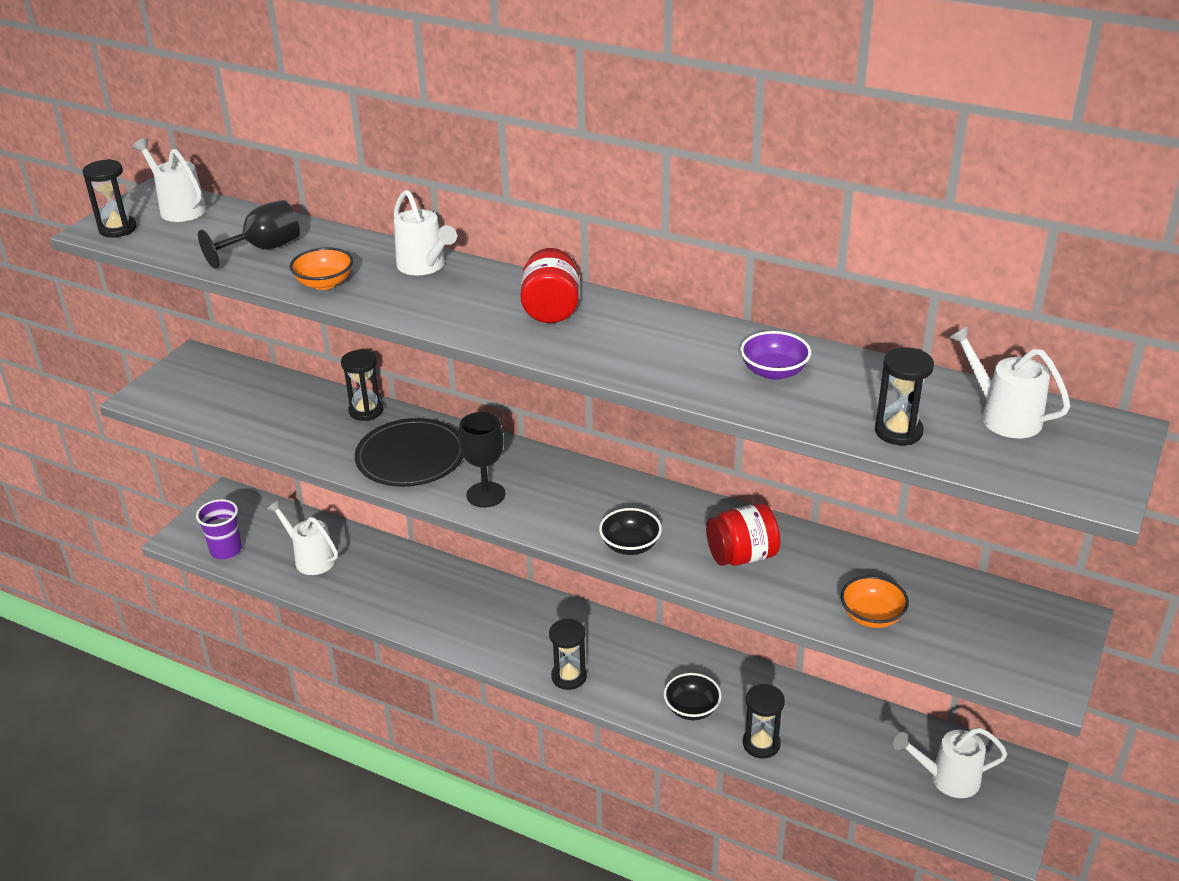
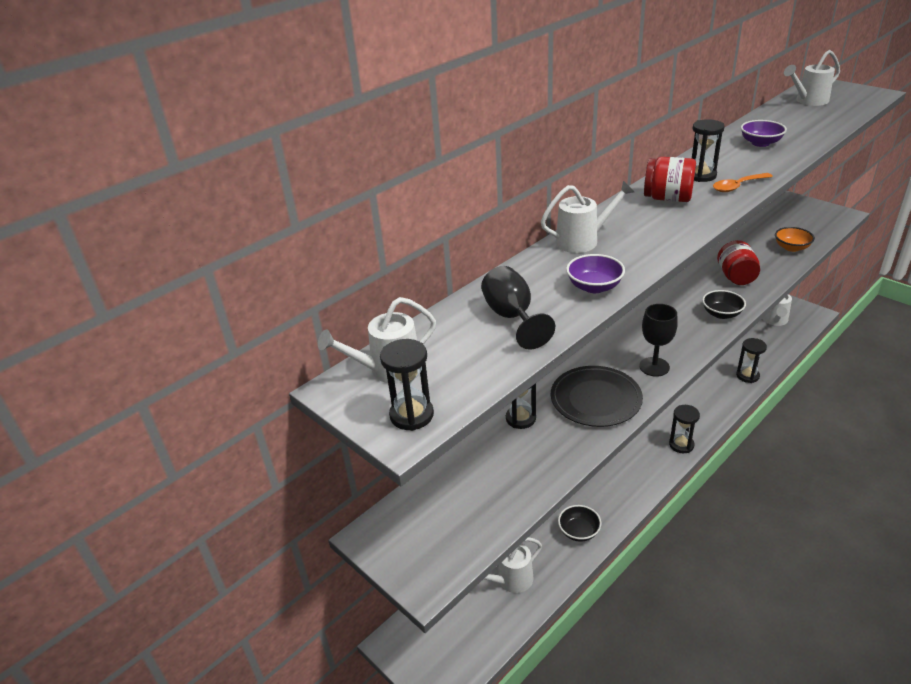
camera: 70 degrees left, 0 degrees up
(226, 550) = (475, 648): purple cup -> none
(324, 283) = (594, 287): orange bowl -> purple bowl
(604, 357) = (737, 186): none -> orange spoon
(692, 708) = (716, 396): black bowl -> black bowl (579, 531)
(898, 431) = (825, 123): black hourglass -> black hourglass (701, 176)

